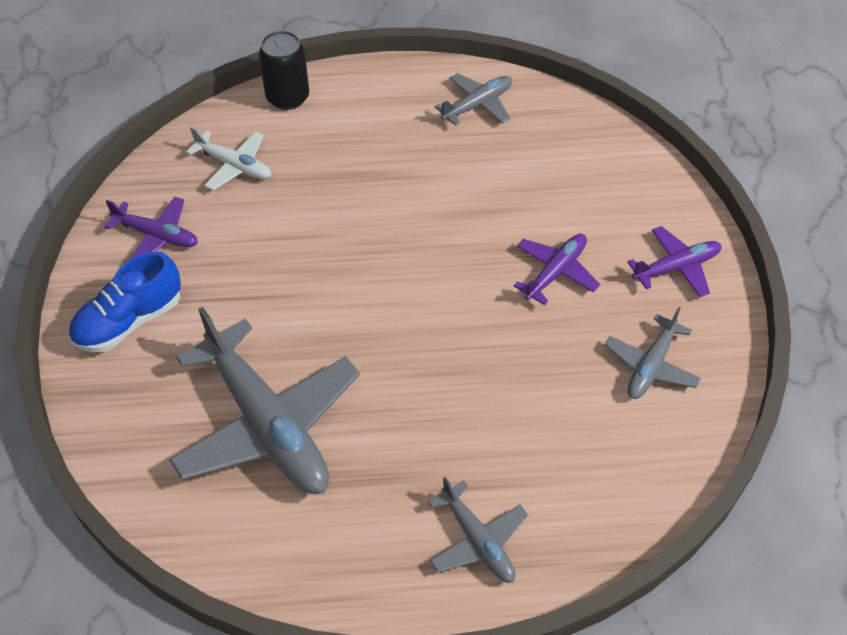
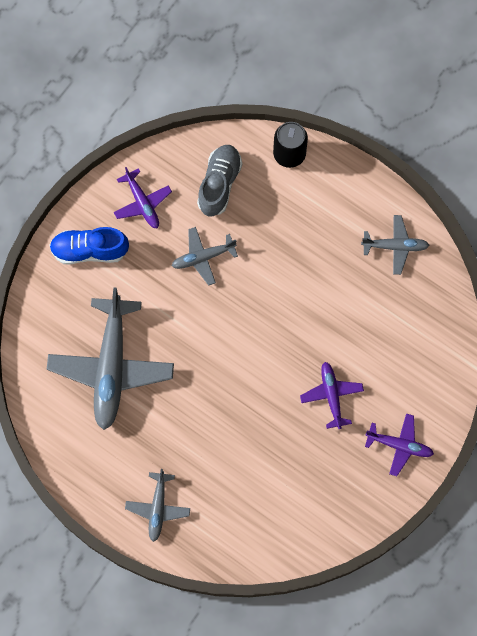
camera: 40 degrees right, 20 degrees up
(234, 166) = (219, 184): white plane -> grey shoe
(556, 272) = (331, 395): purple plane -> purple plane turned 90 degrees counterclockwise
(651, 365) = (327, 489): grey plane -> grey plane (203, 257)

